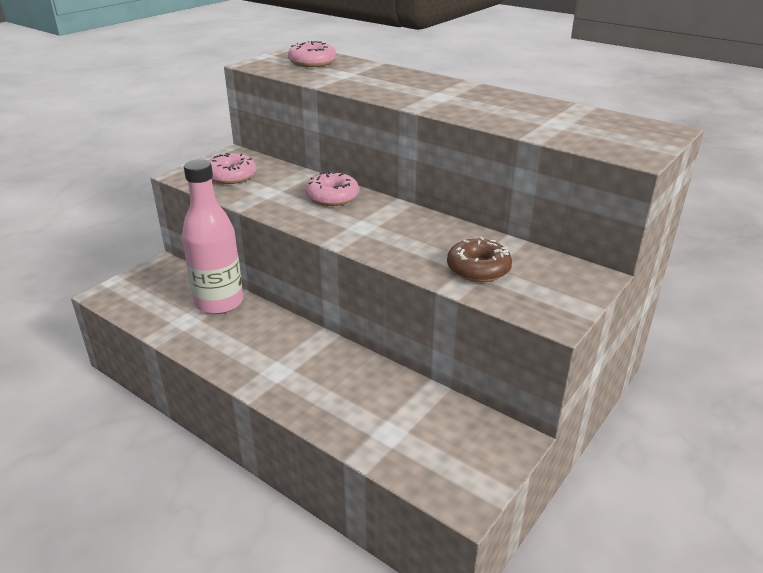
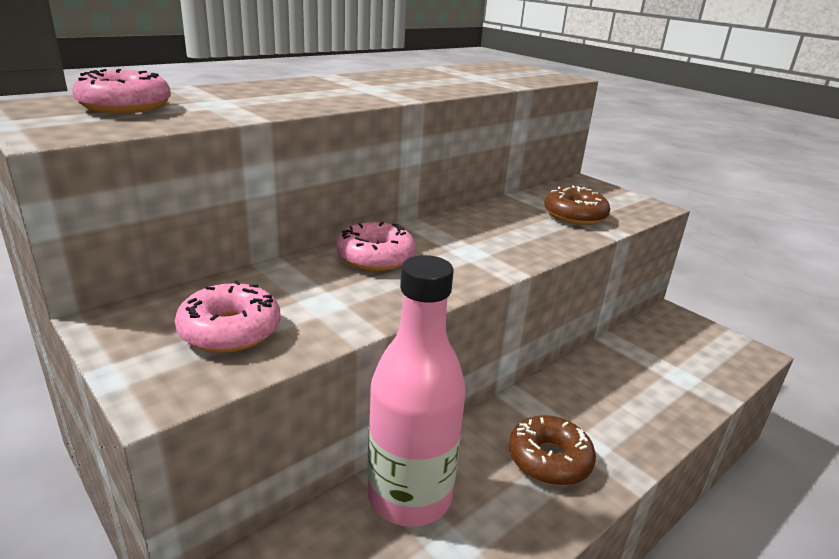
camera: 80 degrees left, 5 degrees down
(258, 352) = (549, 459): none -> brown donut

